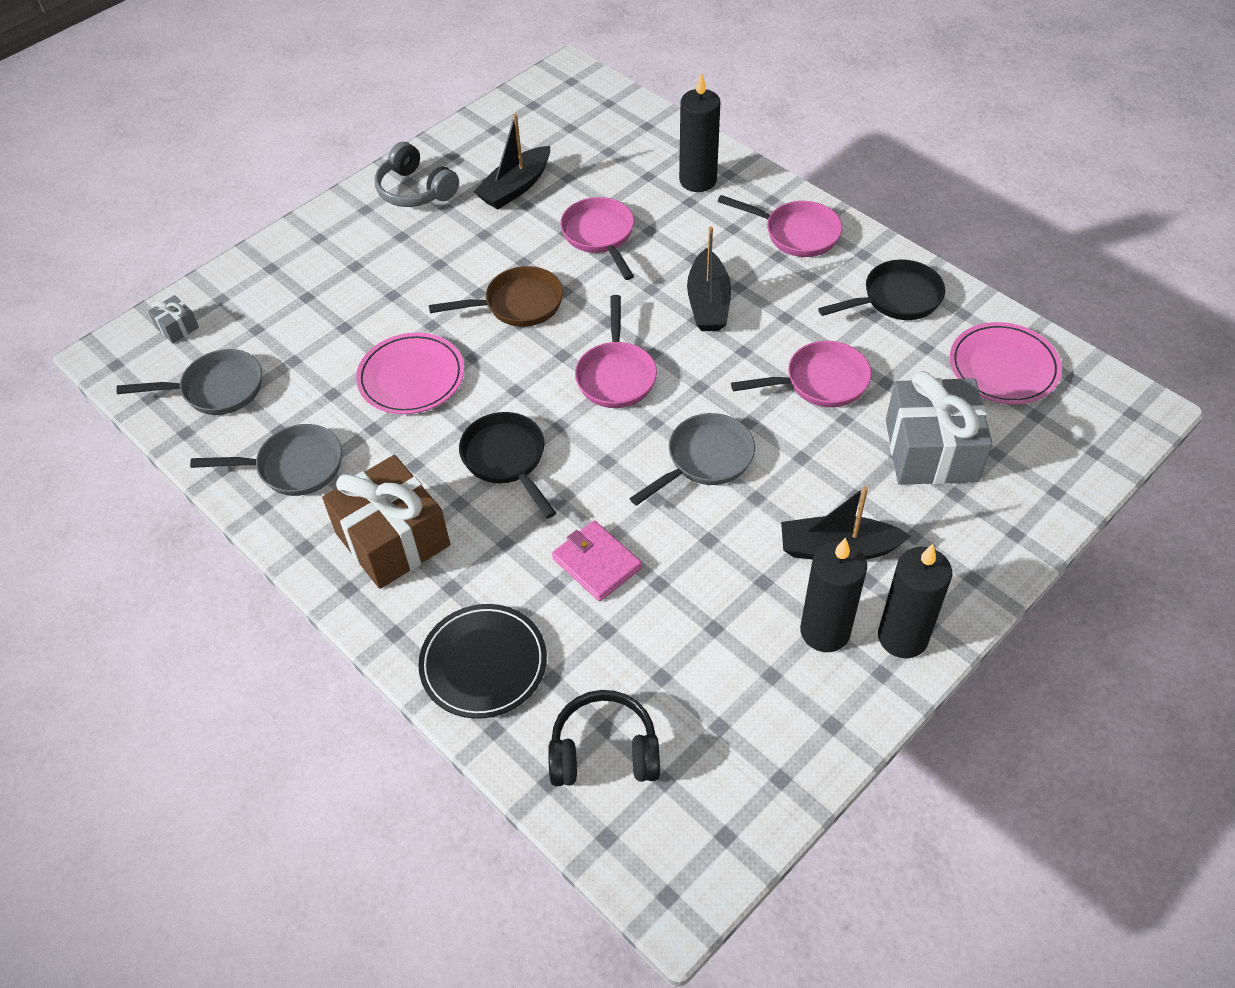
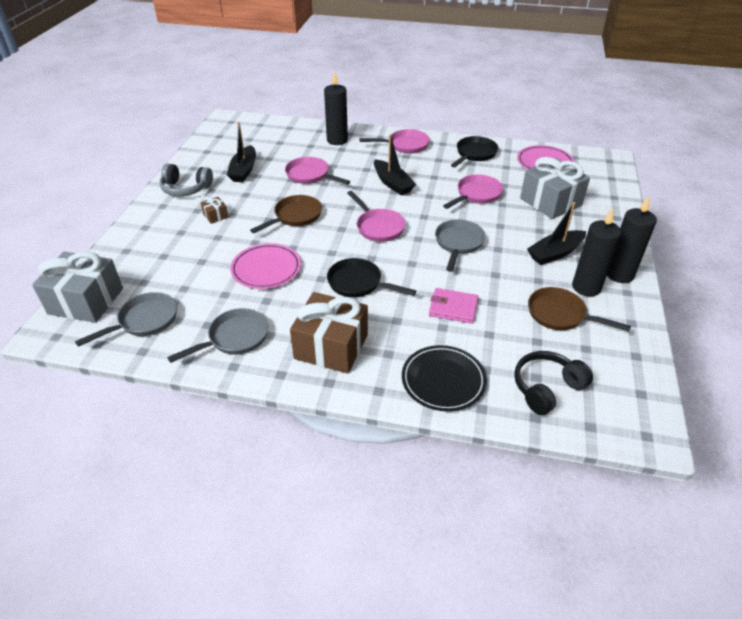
camera: 35 degrees left, 10 degrees down
(177, 327) = (86, 301): grey gift -> grey gift, size x2.33
(417, 256) = (215, 216): none -> brown gift
(737, 655) = (560, 315): none -> brown pan

